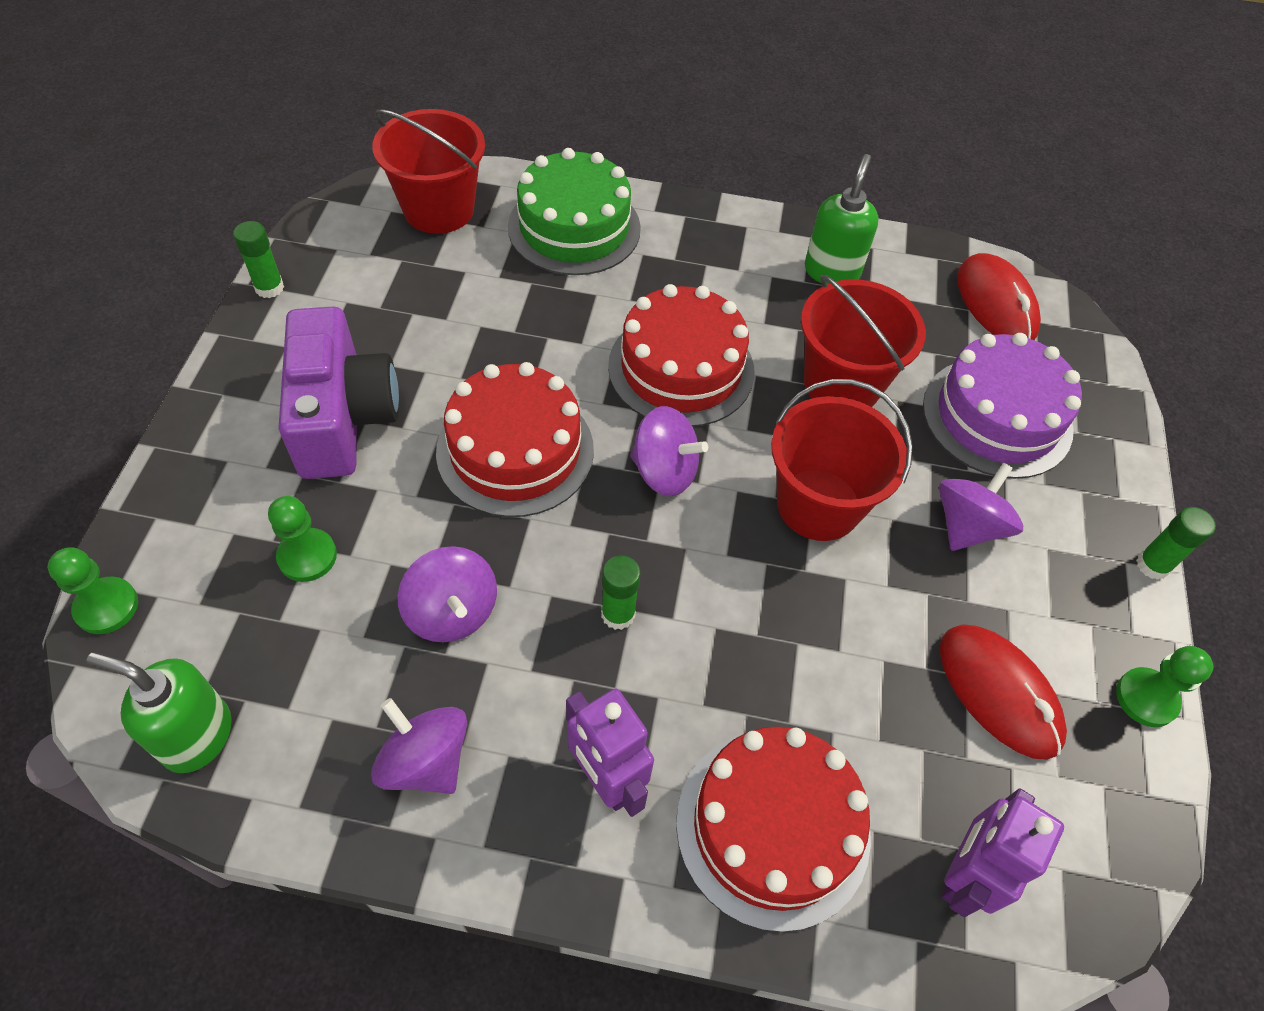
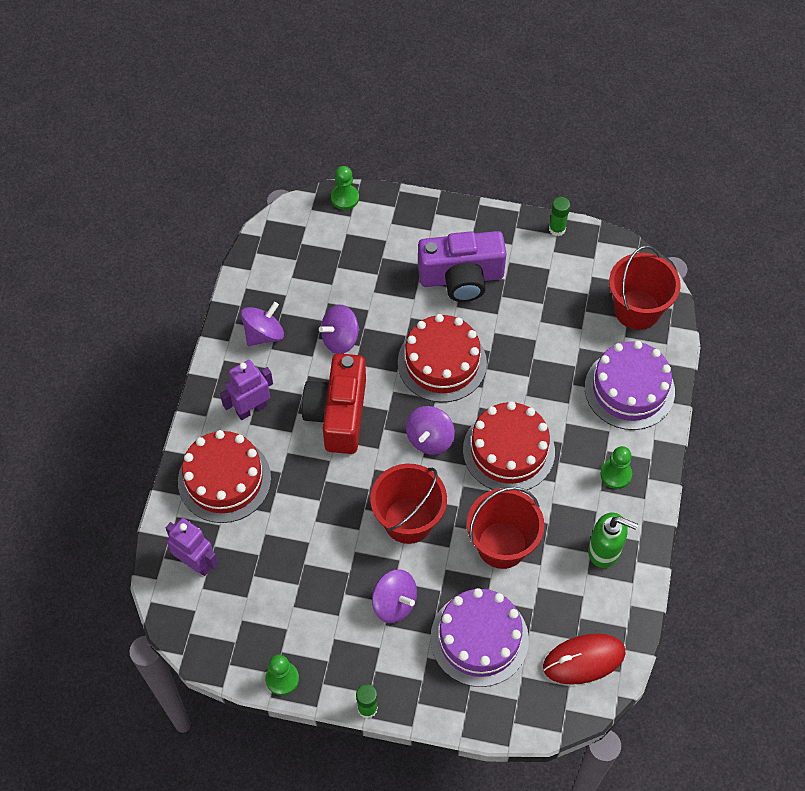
camera: 95 degrees right, 5 degrees up
(197, 736) = (280, 245): green soap dispenser -> none
(307, 556) = (372, 273): green pawn -> green pawn (616, 474)
(574, 227) = (629, 389): green cake -> purple cake
(618, 614) = (338, 414): green glue stick -> red camera
(998, 692) = (288, 599): red mouse -> none

